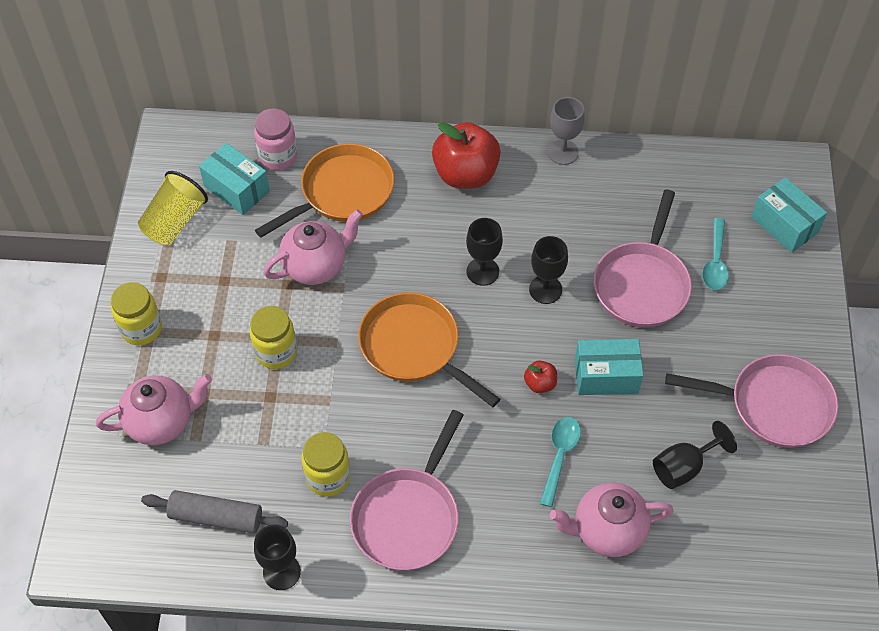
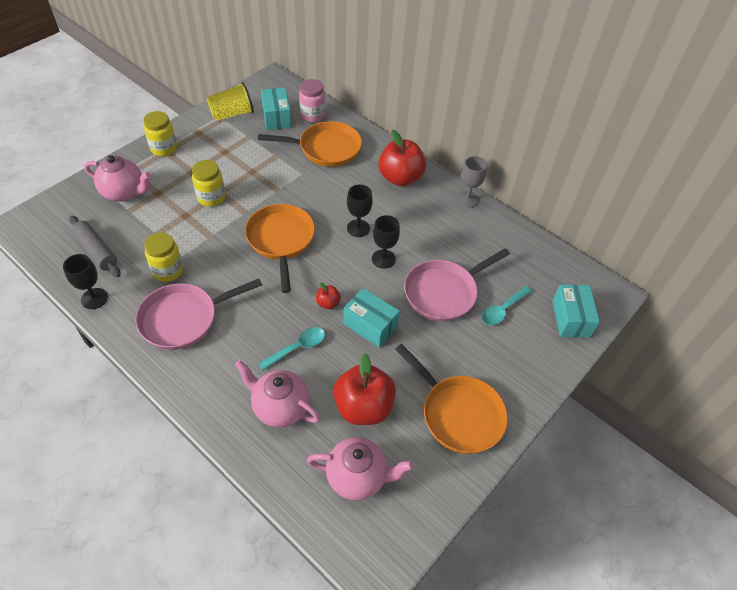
camera: 35 degrees right, 5 degrees down
(316, 266) = (275, 172): pink teapot -> pink teapot (357, 477)
(684, 467) = (363, 407): black goblet -> red apple
(773, 405) = (458, 413): pink pan -> orange pan

